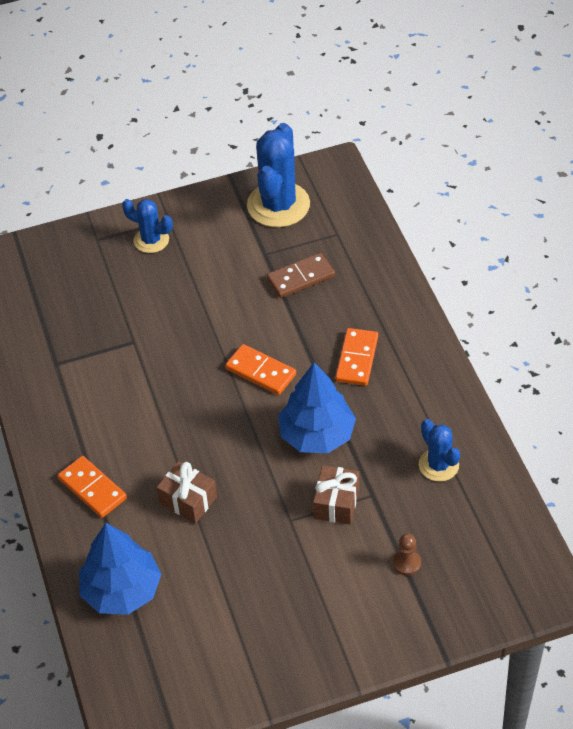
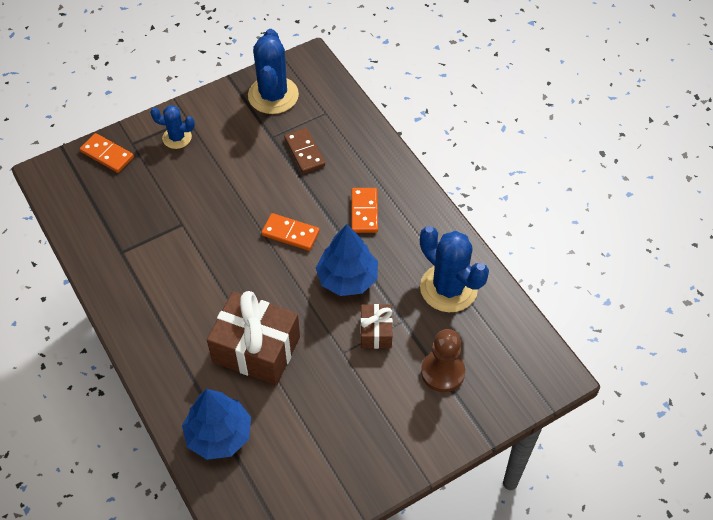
camera: 15 degrees left, 5 degrees up
(92, 489) = (175, 353): orange domino -> orange domino (107, 155)
(188, 500) = (256, 349): brown gift -> brown gift, size x1.92
(300, 278) = (304, 152): brown domino -> brown domino turned 75 degrees counterclockwise
(406, 563) = (442, 372): brown pawn -> brown pawn, size x1.92
(438, 465) = (448, 288): blue cactus -> blue cactus, size x1.79

